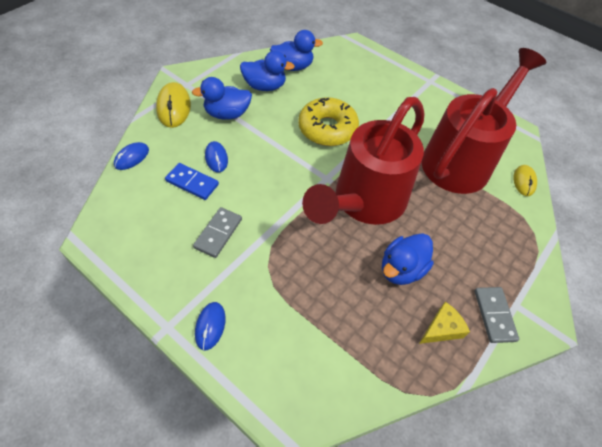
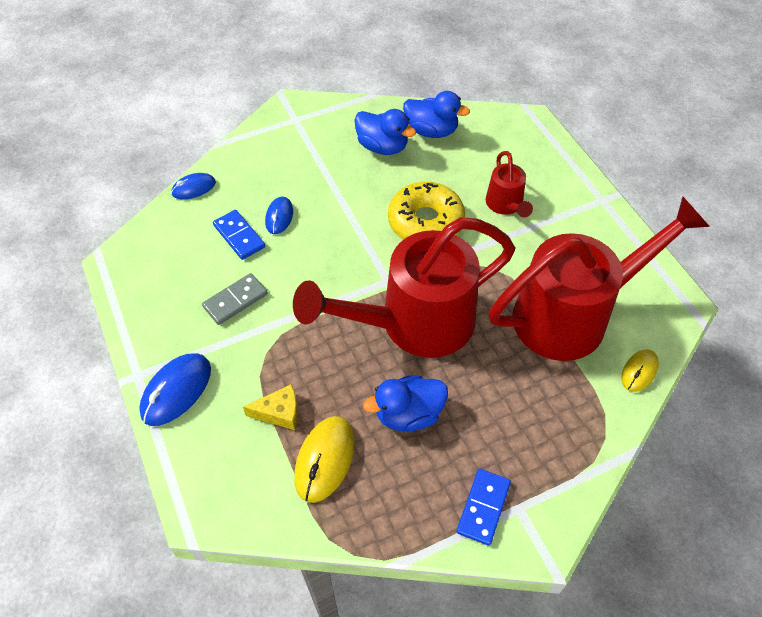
camera: 30 degrees right, 0 degrees up
(174, 107) = (266, 143): yellow mouse -> yellow mouse (325, 460)
(210, 326) = (176, 391): blue mouse -> blue mouse, size x1.63
(227, 114) = (320, 168): blue duck -> none
(373, 102) = (505, 205): none -> red watering can
(441, 329) = (411, 495): yellow cheese -> yellow cheese (279, 413)
(494, 315) = (483, 507): grey domino -> blue domino

